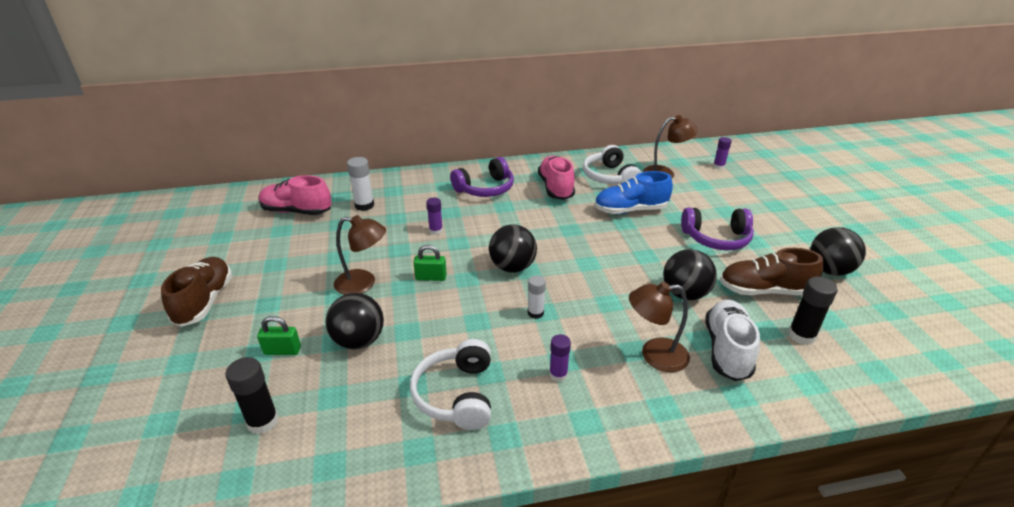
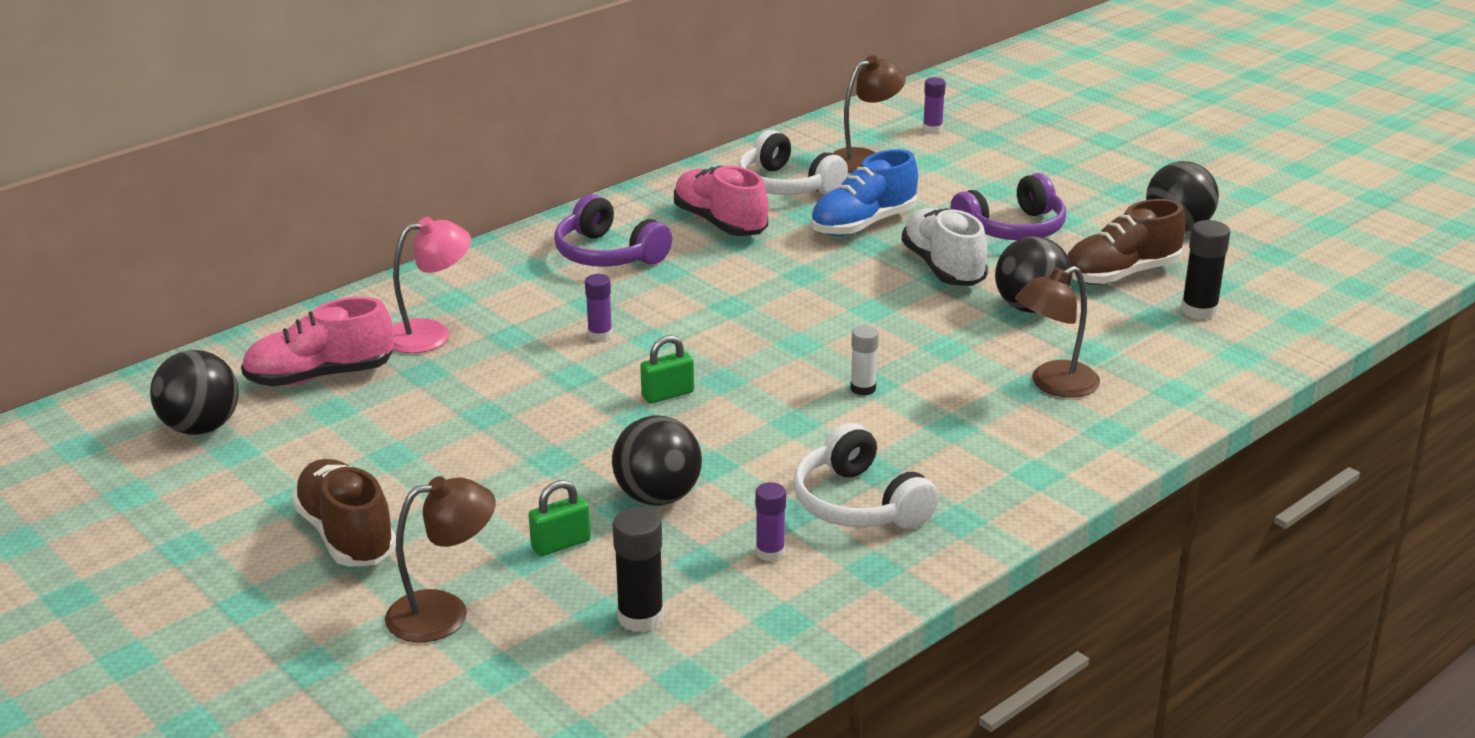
camera: 30 degrees left, 5 degrees down
(363, 283) = (574, 433): brown lamp -> brown lamp (444, 613)
(364, 205) = (431, 334): white glue stick -> pink lamp
(485, 189) = (608, 254): purple headphones -> purple headphones turned 105 degrees clockwise
(512, 267) = (772, 346): black ball -> black ball (201, 427)
(558, 374) = (960, 442): purple glue stick -> purple glue stick (770, 552)
(727, 350) = (1130, 352): white shoe -> white shoe (943, 268)

